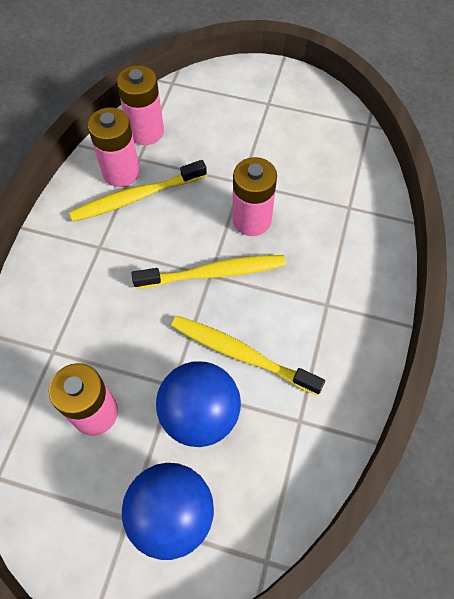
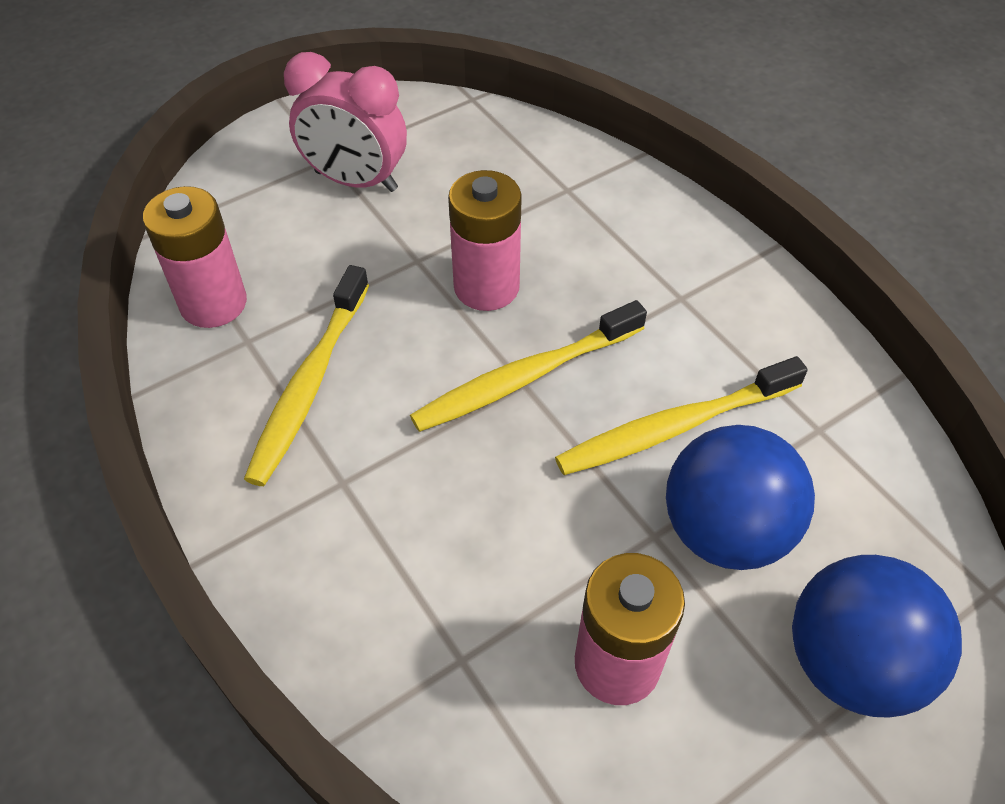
camera: 50 degrees left, 10 degrees down
(121, 172) = (246, 374): pink battery -> none
(213, 273) = (525, 377): yellow toothbrush -> yellow toothbrush turned 150 degrees counterclockwise
(264, 123) = (356, 181): none -> pink clock

